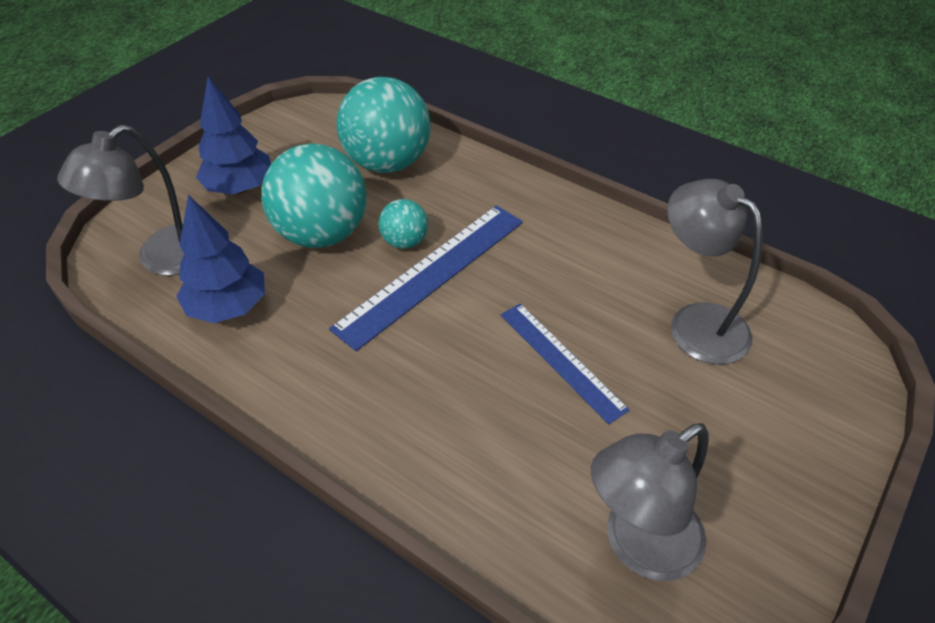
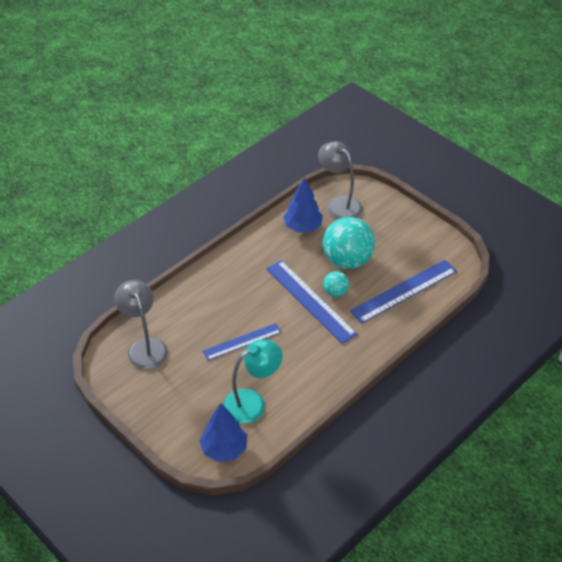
camera: 100 degrees right, 0 degrees up
(240, 188) = (389, 229): blue tree -> blue tree (224, 449)
(387, 163) = (404, 291): turquoise ball -> blue ruler
(696, 322) = (252, 402): grey lamp -> turquoise lamp

